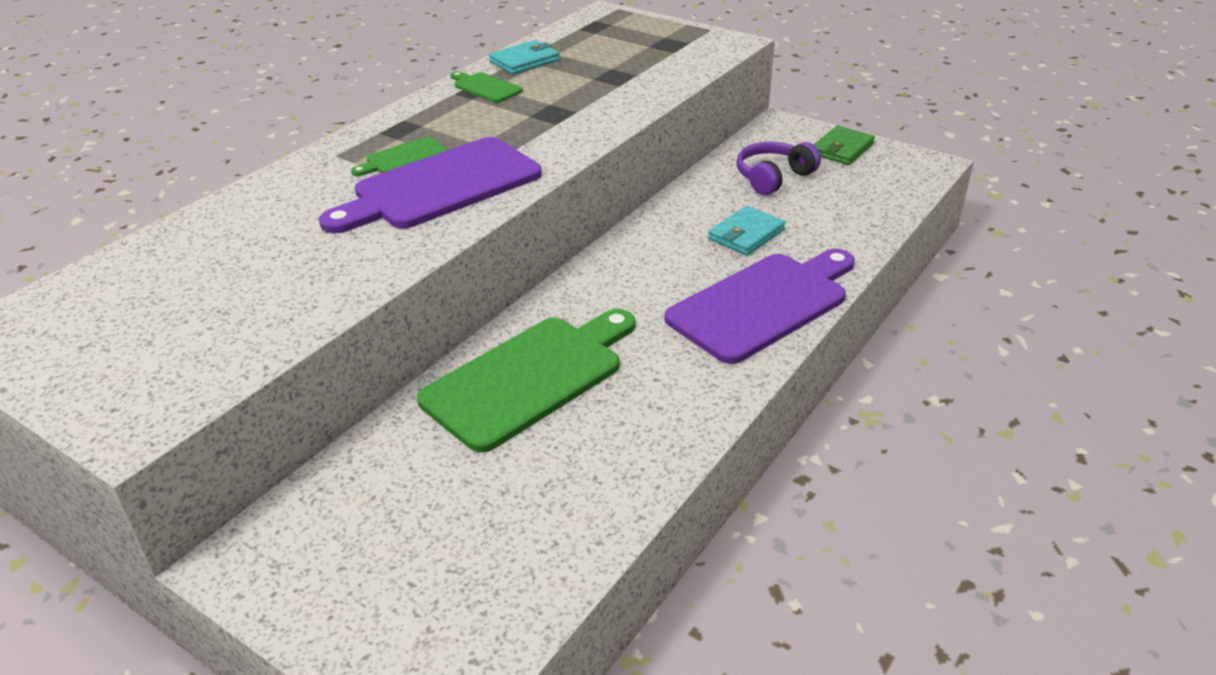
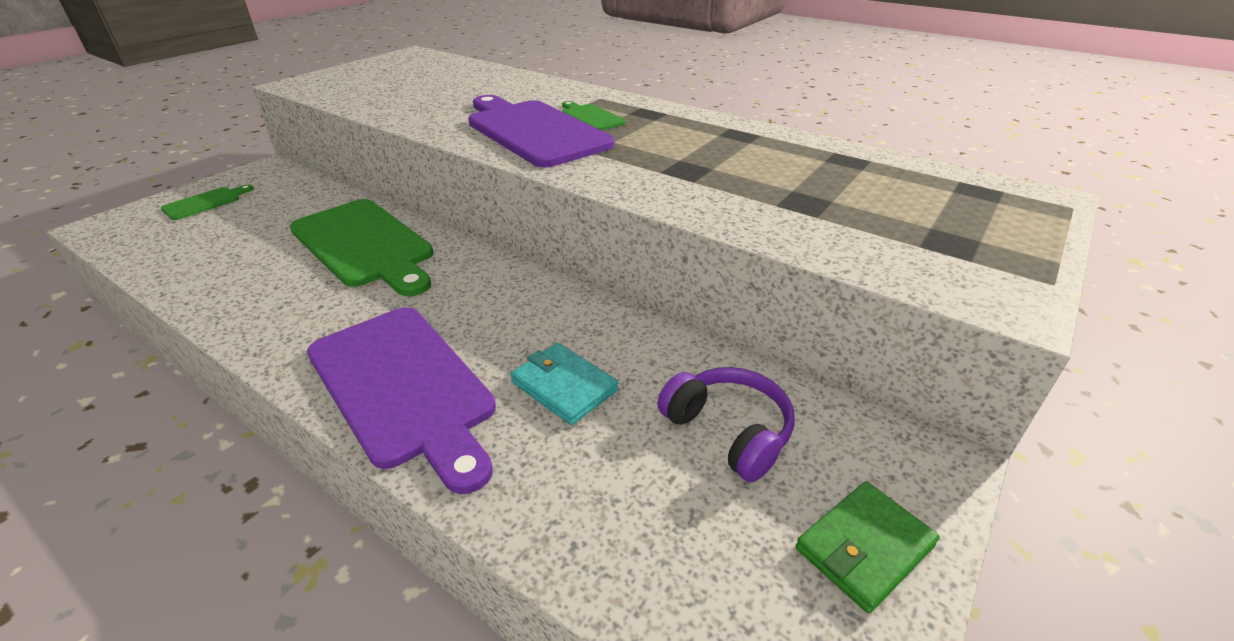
camera: 90 degrees right, 0 degrees up
(485, 87) = (748, 139): green cutting board -> green cutting board (205, 203)
(524, 61) = (829, 154): turquoise wallet -> none
(842, 149) = (864, 547): green wallet -> green wallet turned 75 degrees counterclockwise

